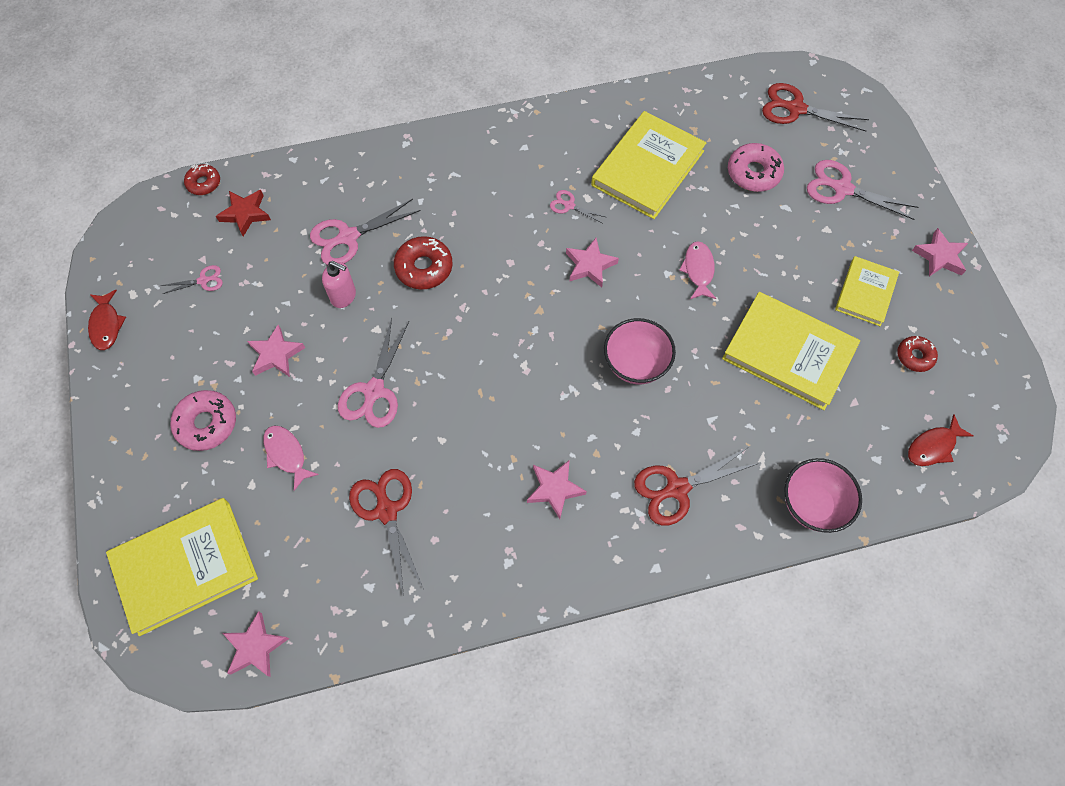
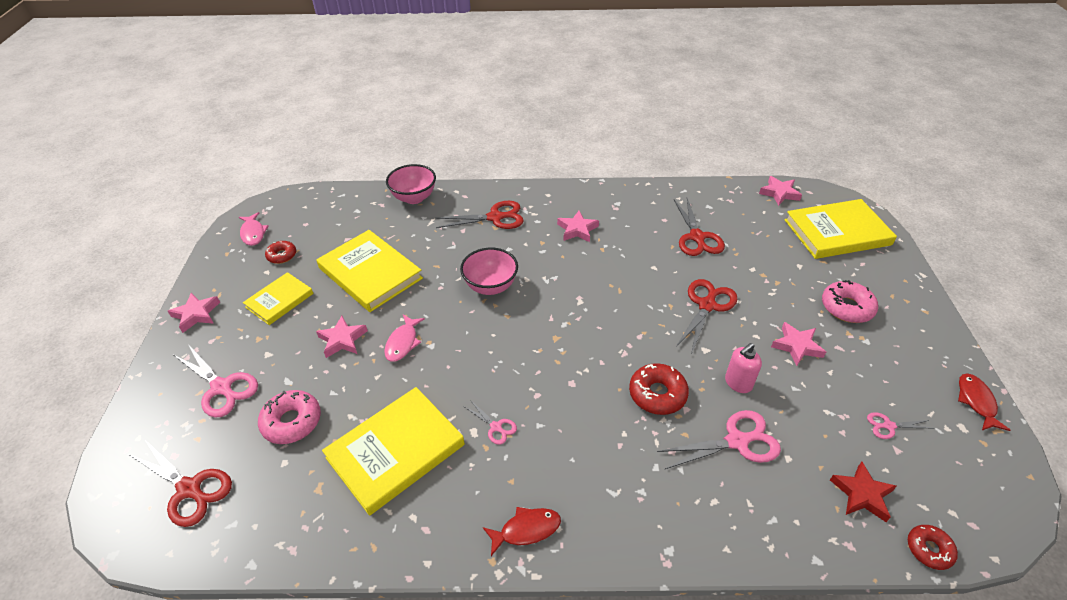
camera: 165 degrees left, 20 degrees down
(287, 454) = (775, 278): pink fish -> pink fish (253, 233)
(343, 296) = (738, 383): pink soap dispenser -> pink soap dispenser turned 75 degrees counterclockwise
(374, 391) = (707, 305): pink scissors -> red scissors
(590, 265) = (497, 365): pink star -> pink star (342, 340)
(933, 446) = (316, 210): red fish -> red fish (526, 530)

